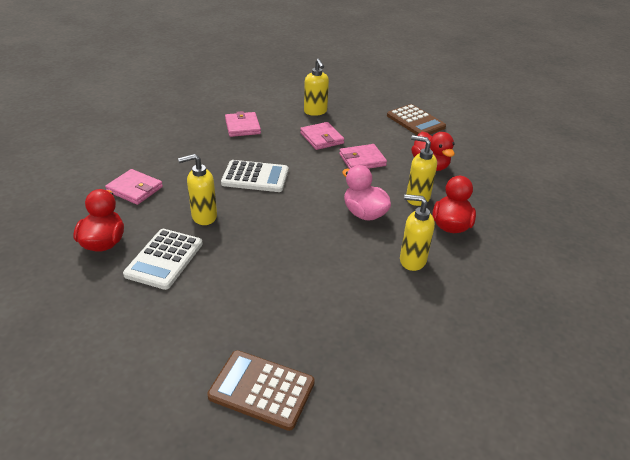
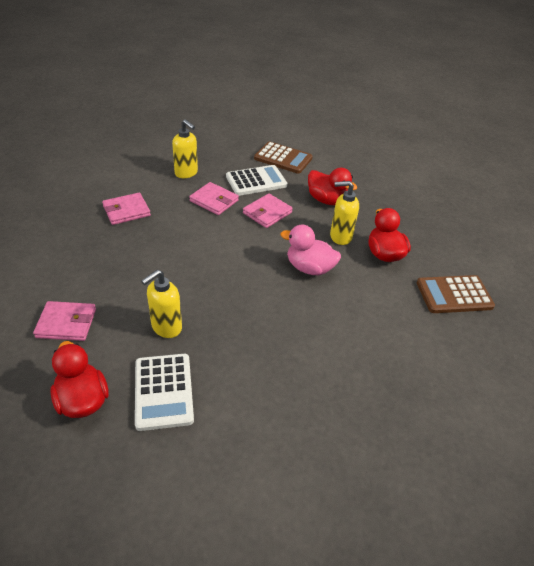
camera: 30 degrees left, 5 degrees up
(242, 126) = (126, 211): pink wallet -> pink wallet turned 75 degrees counterclockwise
(255, 177) = (183, 264): white calculator -> white calculator (256, 181)
(261, 390) = (357, 483): brown calculator -> brown calculator (454, 295)
(412, 260) = (380, 300): yellow soap dispenser -> none

